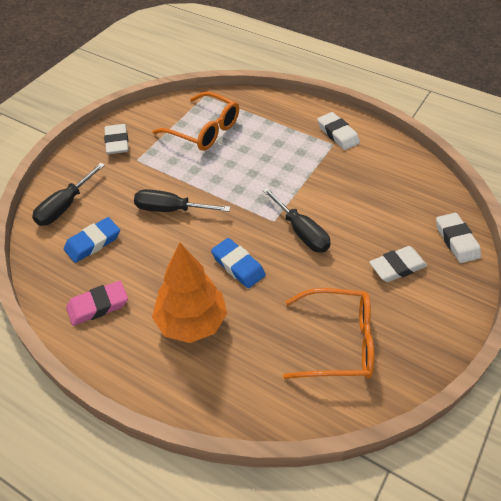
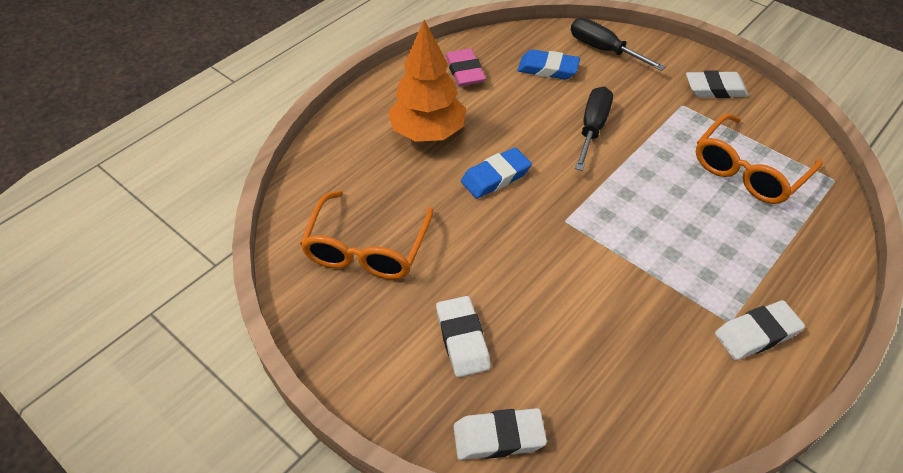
camera: 100 degrees right, 0 degrees up
(93, 242) = (548, 69): blue eraser -> blue eraser turned 45 degrees counterclockwise
(301, 232) = (541, 245): black screwdriver -> none

